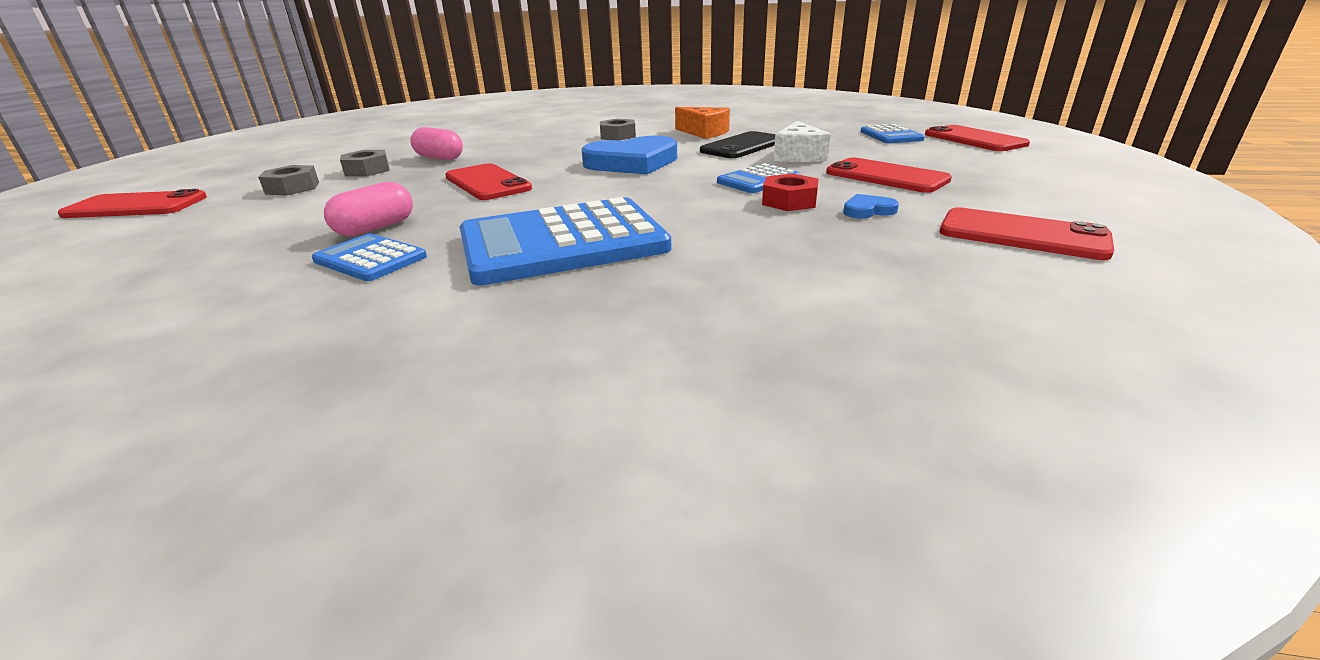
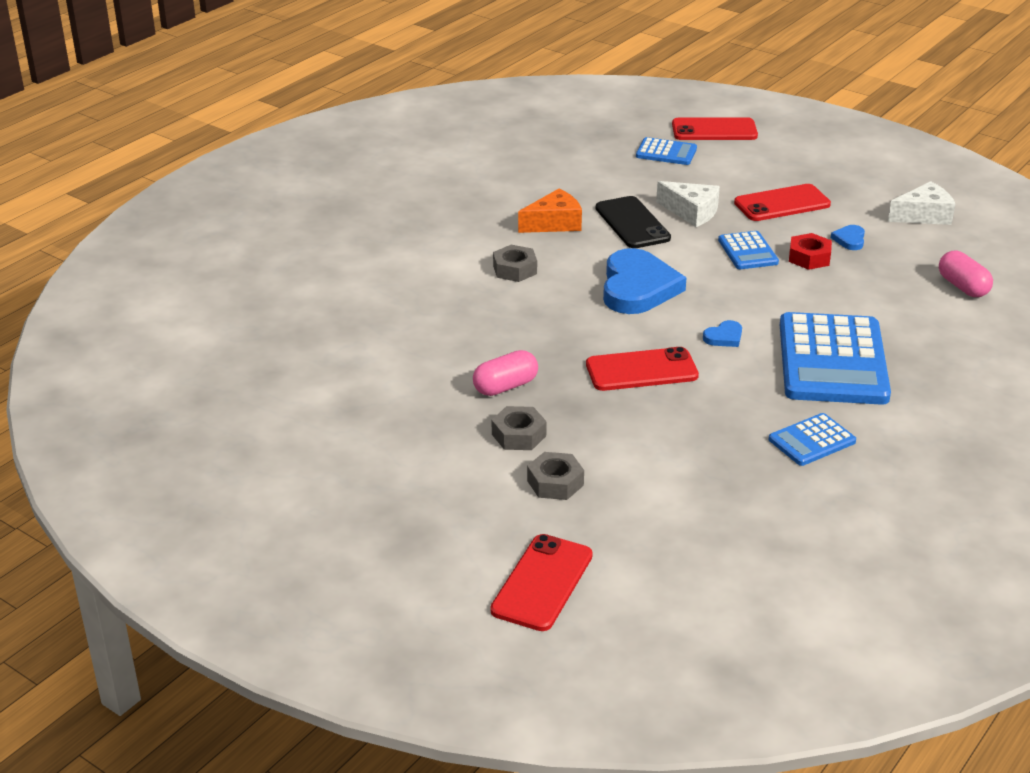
camera: 65 degrees left, 5 degrees up
(376, 228) = (737, 436): pink capsule -> pink capsule (962, 287)
(572, 197) = (724, 337): none -> blue heart
(1022, 235) = (923, 215): red phone -> white cheese

